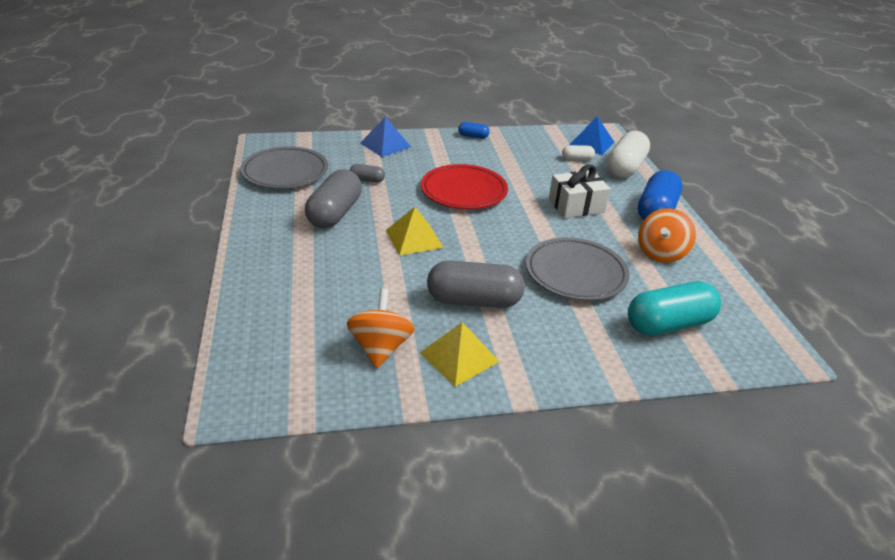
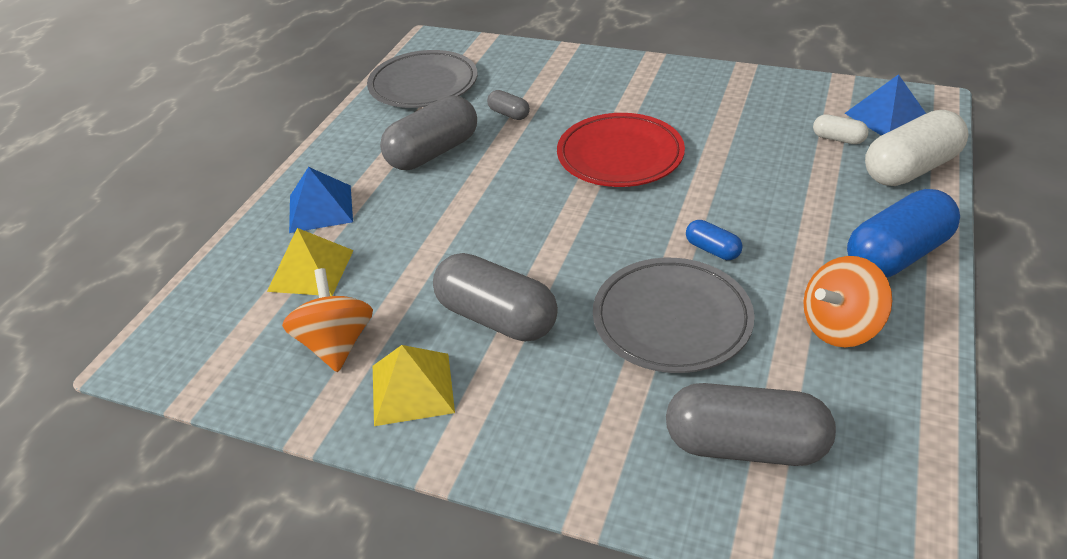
camera: 35 degrees right, 5 degrees up
(381, 347) = (336, 344): orange spinning top -> orange spinning top turned 45 degrees counterclockwise
(385, 145) = (573, 68): blue pyramid -> blue pyramid (320, 208)
(414, 238) = (497, 209): yellow pyramid -> yellow pyramid (311, 270)
(473, 136) = (705, 74): blue capsule -> blue capsule (712, 250)
(576, 206) = (768, 214): white gift -> none
(668, 324) = (745, 445): turquoise capsule -> grey capsule

